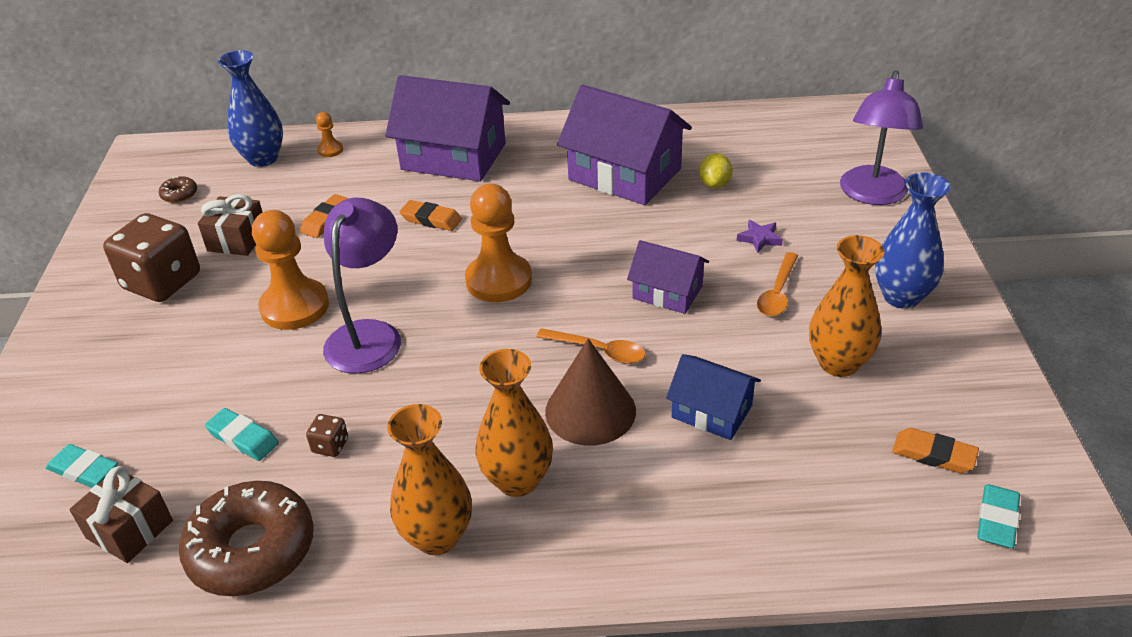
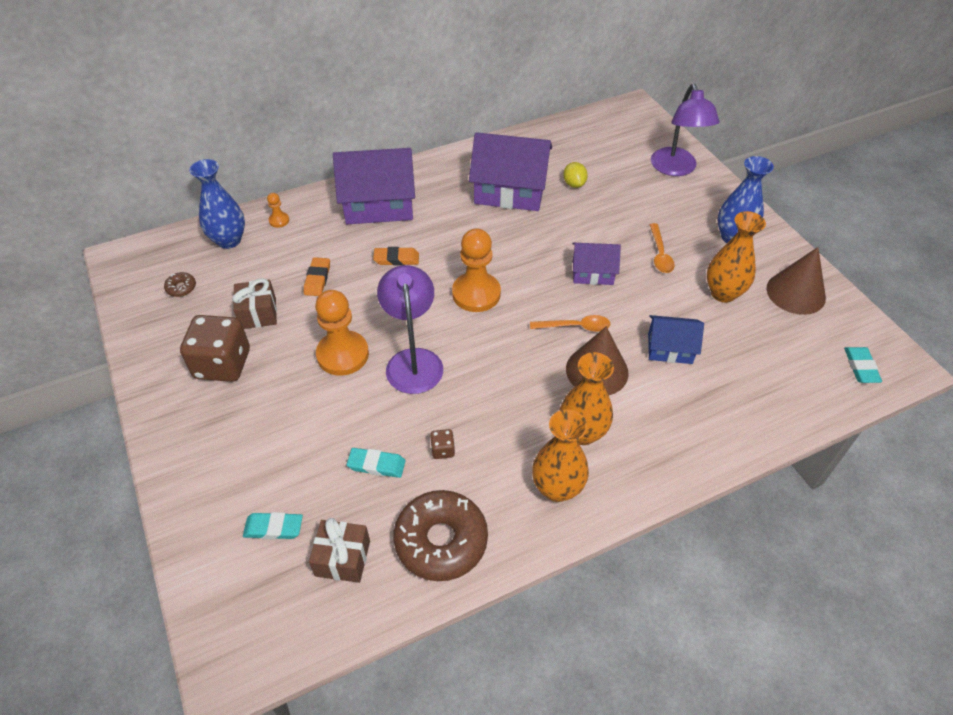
camera: 25 degrees left, 10 degrees up
(759, 238) = (626, 218): purple star -> none
(933, 454) = (807, 337): orange eraser -> none
(954, 391) = (795, 293): none -> brown cone

